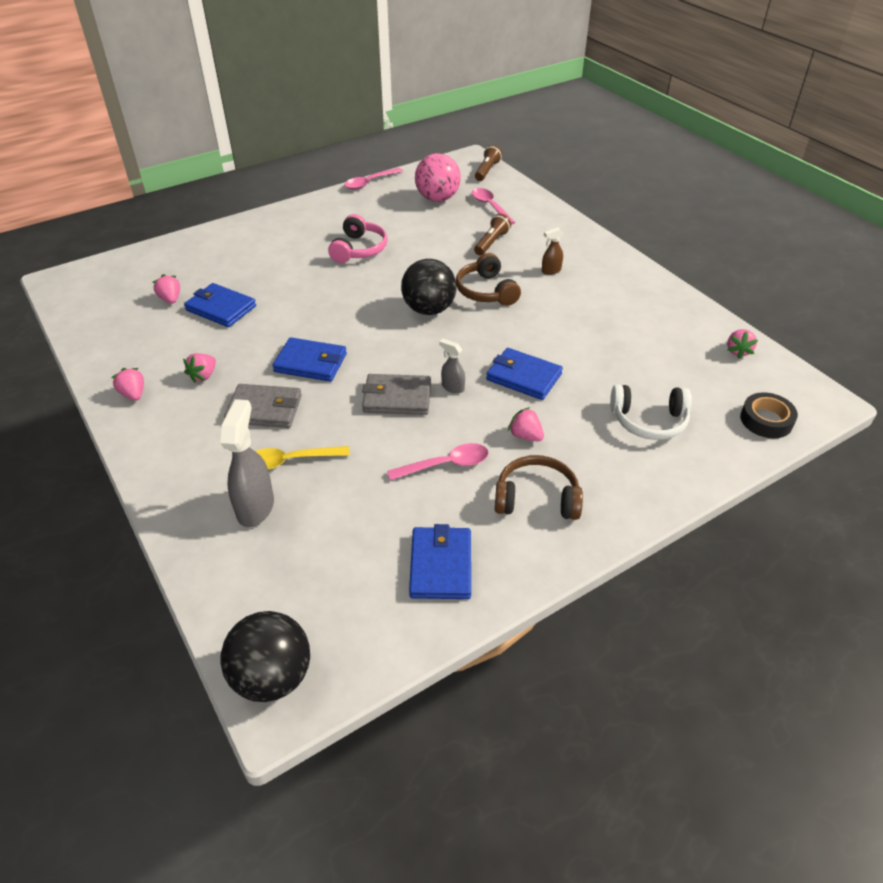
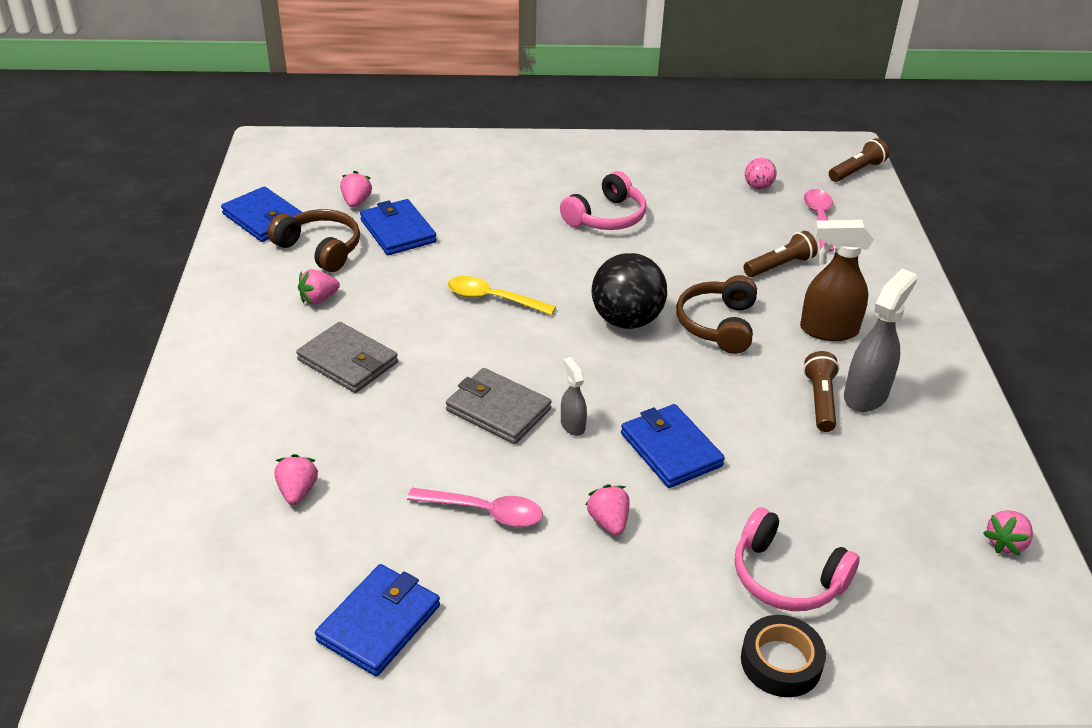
camera: 30 degrees right, 5 degrees down
(133, 394) = (237, 291): pink strawberry -> pink strawberry (297, 491)
(255, 507) = (251, 463): grey spray bottle -> grey spray bottle (866, 395)
(272, 677) = (118, 647): black ball -> none
(291, 461) = (326, 430): yellow spoon -> yellow spoon (493, 299)
(311, 363) = (439, 330): blue wallet -> blue wallet (264, 218)
(370, 182) = (690, 140): pink spoon -> none
(437, 199) = (758, 187): pink ball -> pink ball, size x0.49
(536, 498) = (555, 603): brown headphones -> brown headphones (320, 249)
(551, 271) = (827, 330): brown spray bottle -> brown spray bottle, size x1.87
(581, 313) = (820, 400): none -> brown flashlight
(649, 421) = (786, 577): white headphones -> pink headphones
(766, 420) = (960, 654): black tape -> black tape (781, 662)

